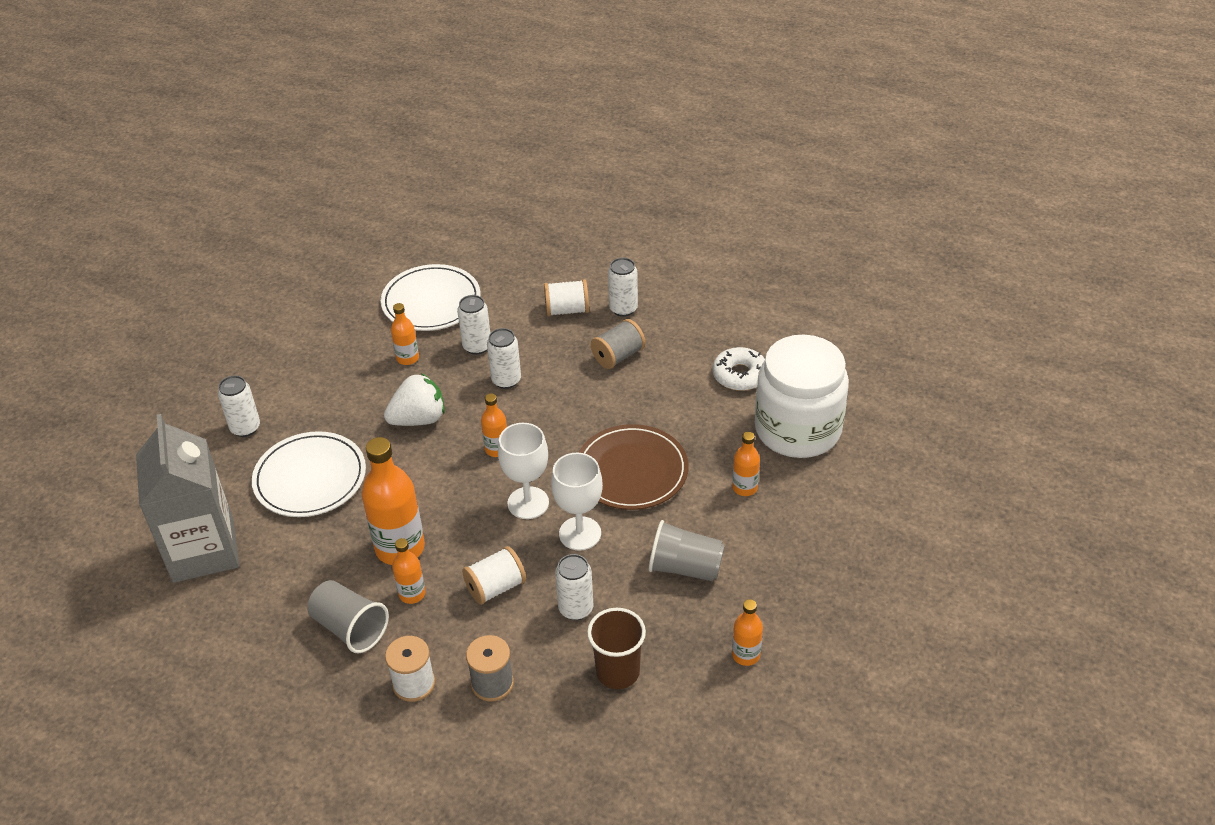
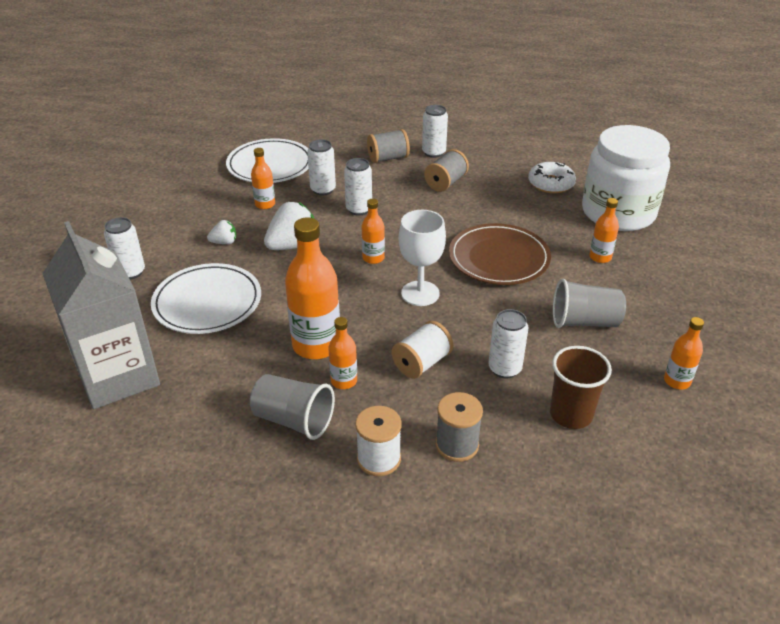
camera: 15 degrees left, 5 degrees down
(349, 404) = (224, 242): none -> white strawberry
(567, 310) = (388, 158): white spool -> grey spool
(580, 533) = (478, 310): white goblet -> none

